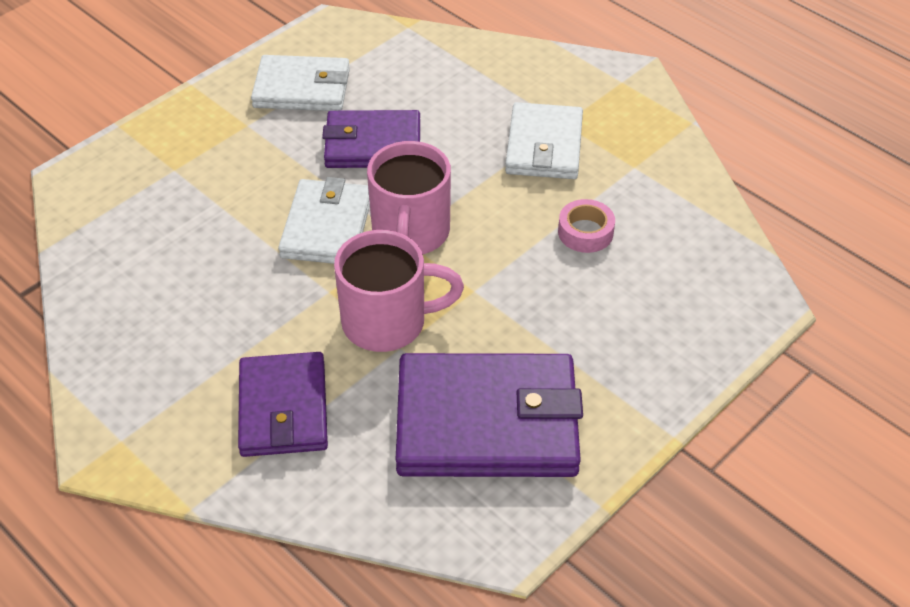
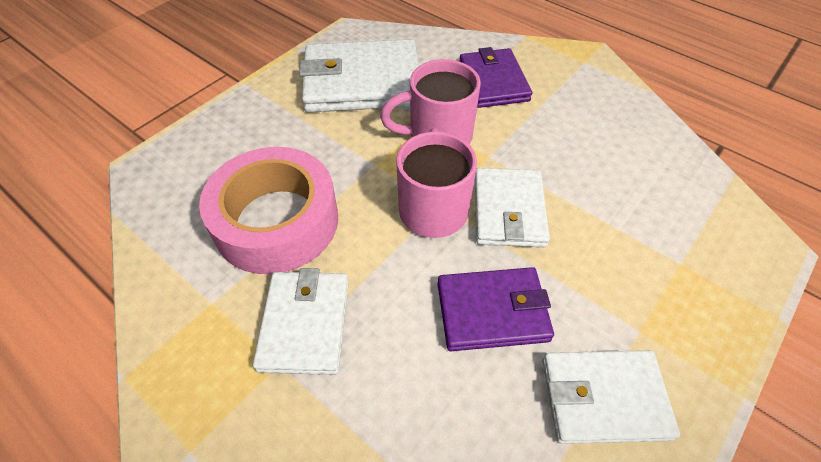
camera: 175 degrees right, 5 degrees up
(487, 422) = (362, 82): purple wallet -> white wallet
(585, 232) = (276, 221): pink tape -> pink tape, size x2.46

